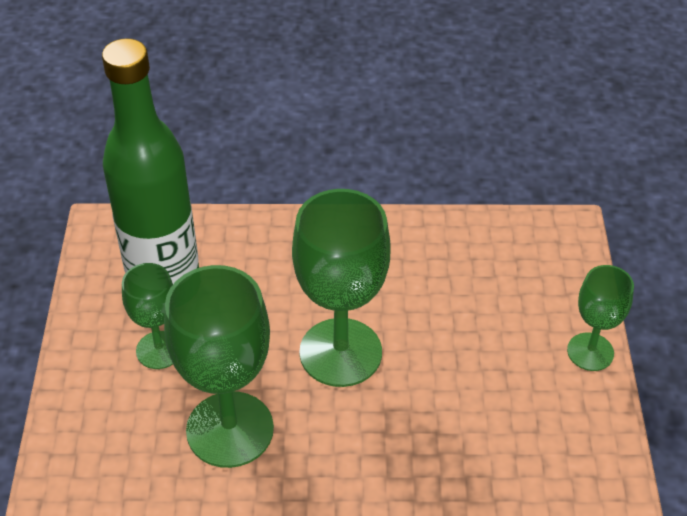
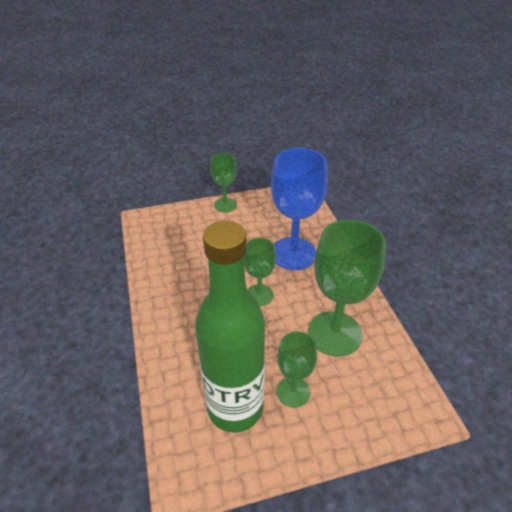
camera: 105 degrees left, 5 degrees down
(340, 352) = (259, 295): green goblet -> green goblet, size x0.56
(424, 426) = (293, 253): none -> blue goblet

